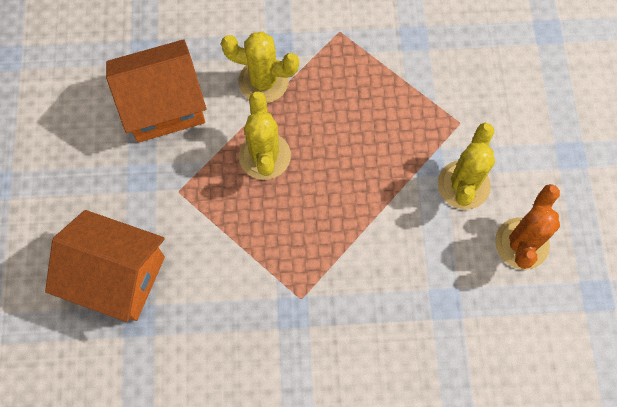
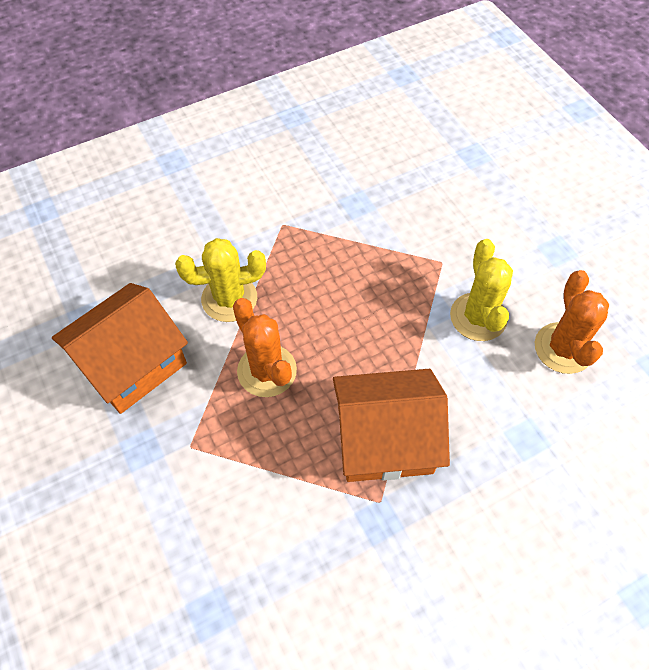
camera: 25 degrees left, 10 degrees down
(117, 276) = (161, 573): orange house -> orange house (385, 439)
(264, 156) = (267, 371): yellow cactus -> orange cactus

